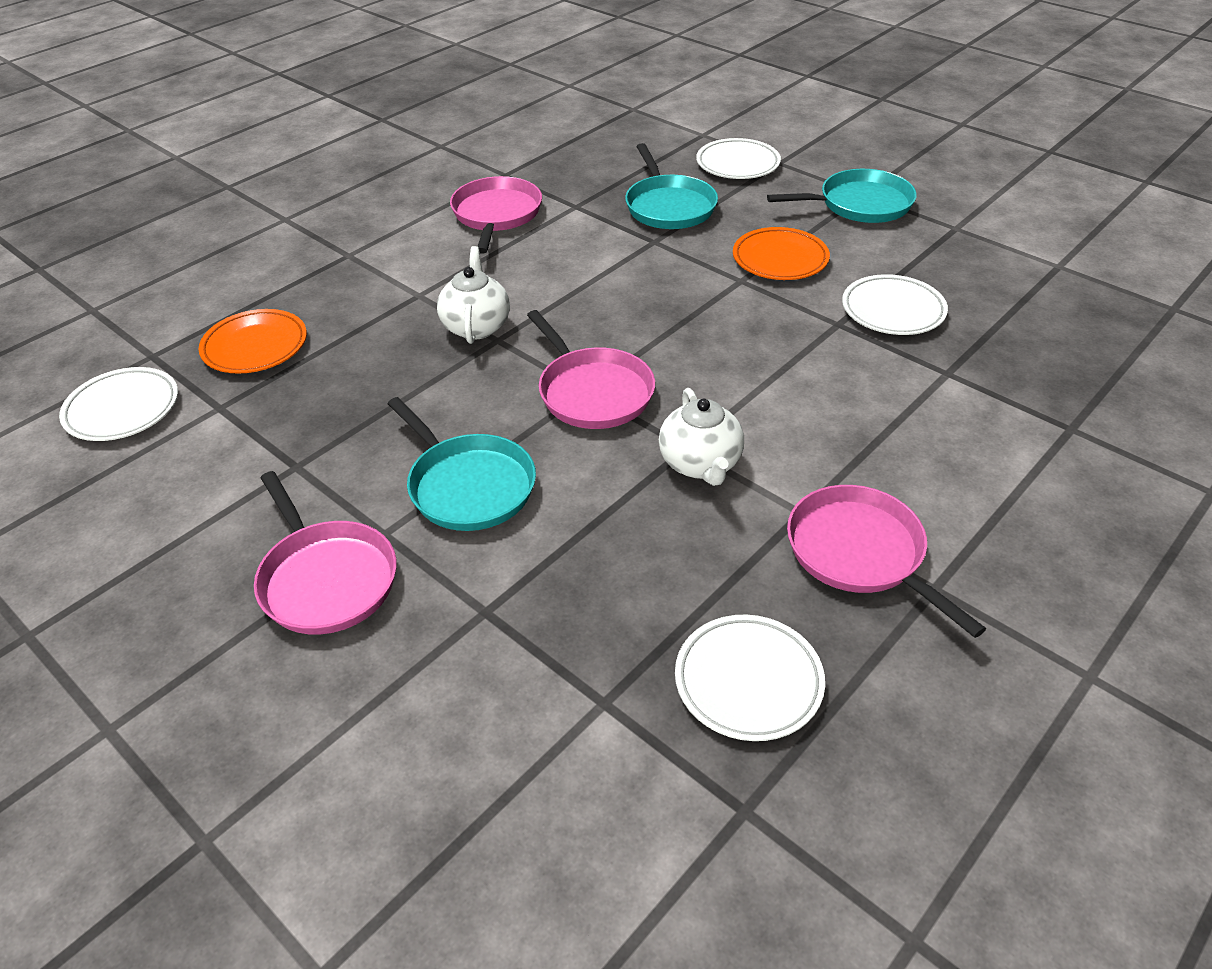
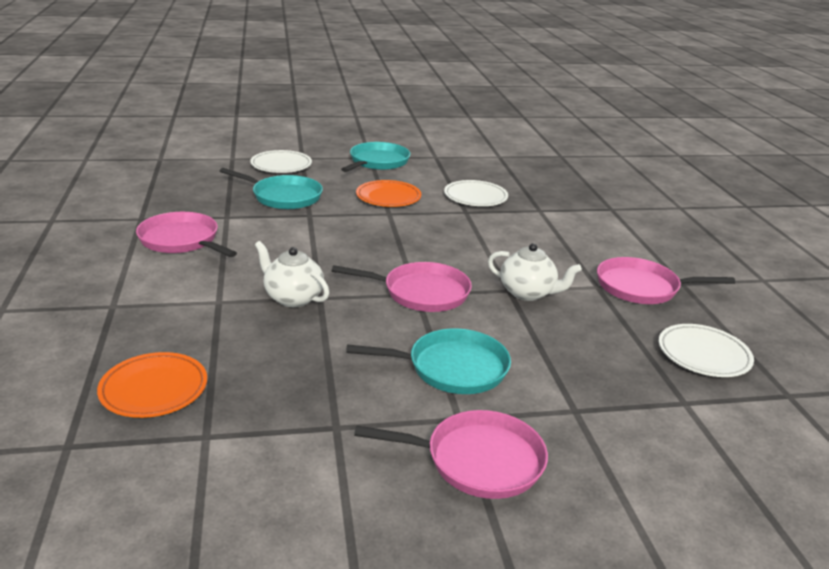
camera: 55 degrees left, 15 degrees down
(122, 409) = (119, 490): white plate -> none

